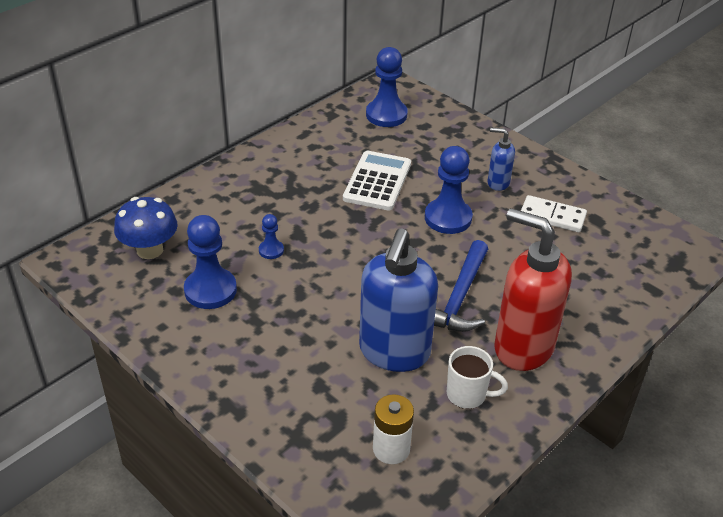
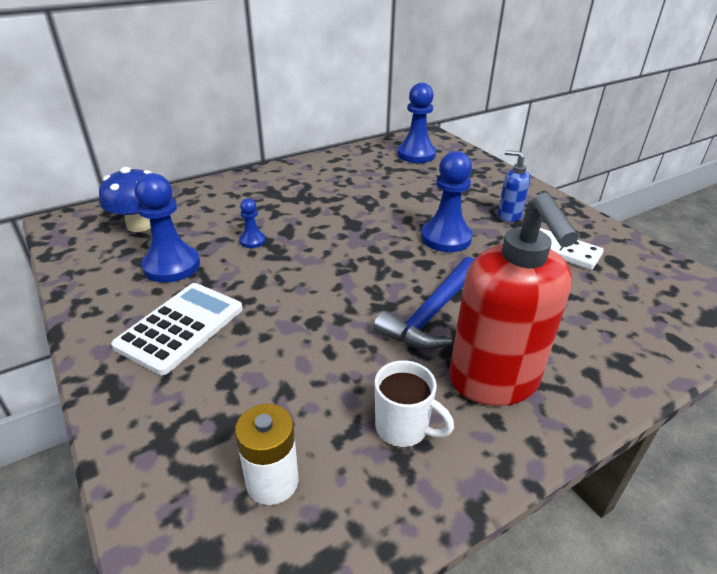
camera: 15 degrees right, 5 degrees down
(377, 181) = (386, 200): white calculator -> white calculator (181, 327)
(394, 352) = (331, 359): blue soap dispenser -> none
(522, 347) = (494, 381): red soap dispenser -> red soap dispenser turned 150 degrees counterclockwise

